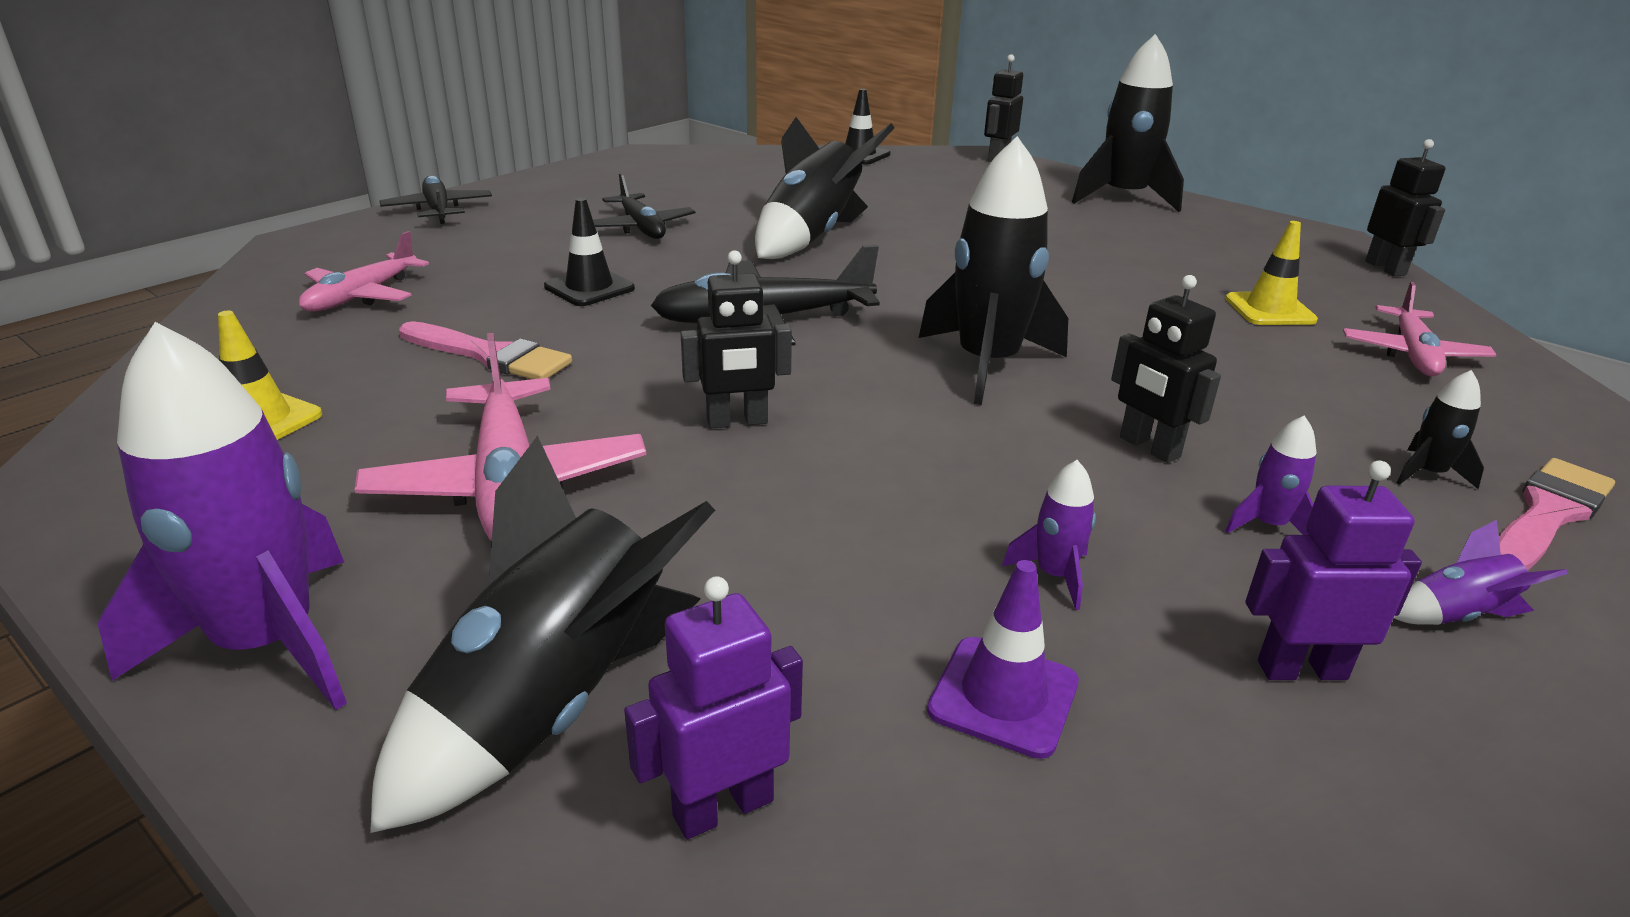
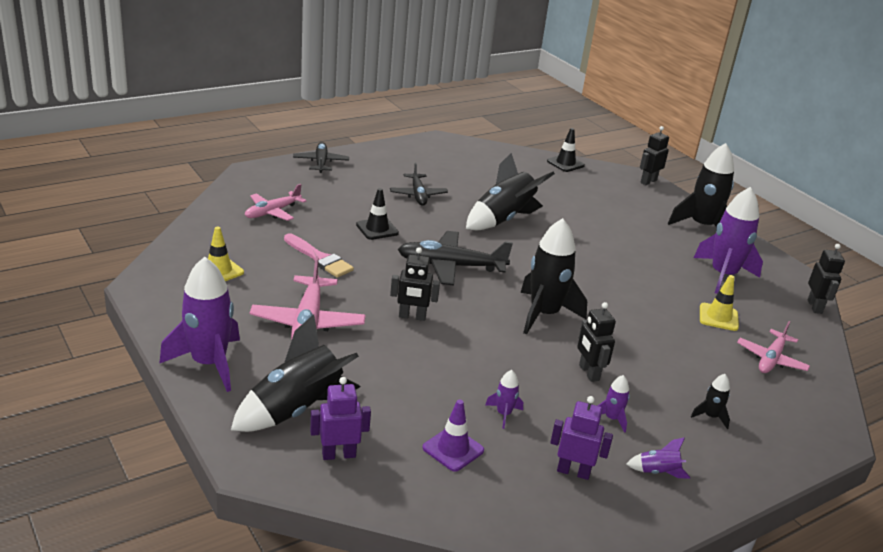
camera: 15 degrees right, 0 degrees up
(1216, 252) = (723, 275): none -> purple rocket
(1547, 514) = (747, 447): pink brush -> none

